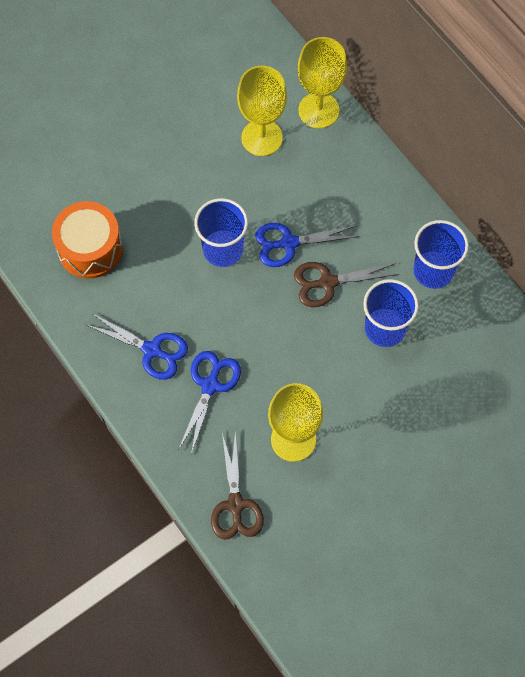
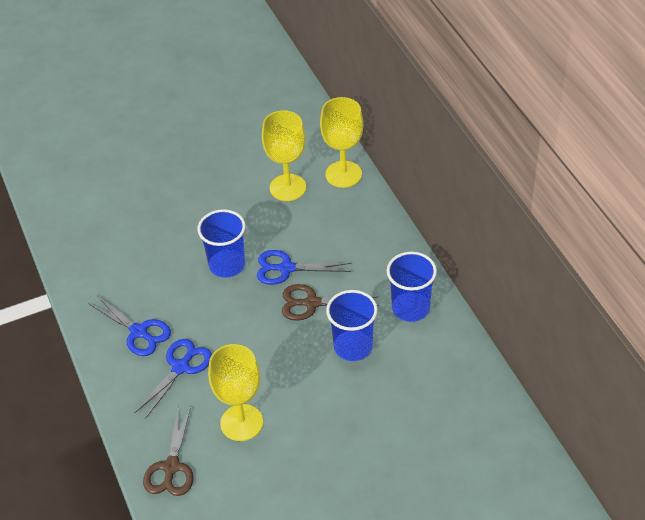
camera: 15 degrees right, 20 degrees down
(90, 248) = (113, 248): orange drum -> none

